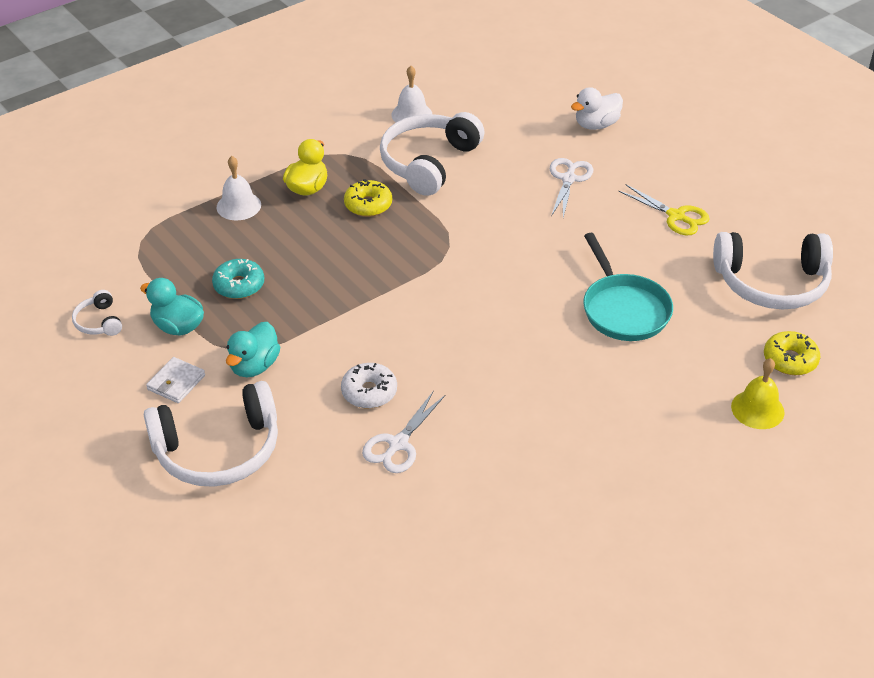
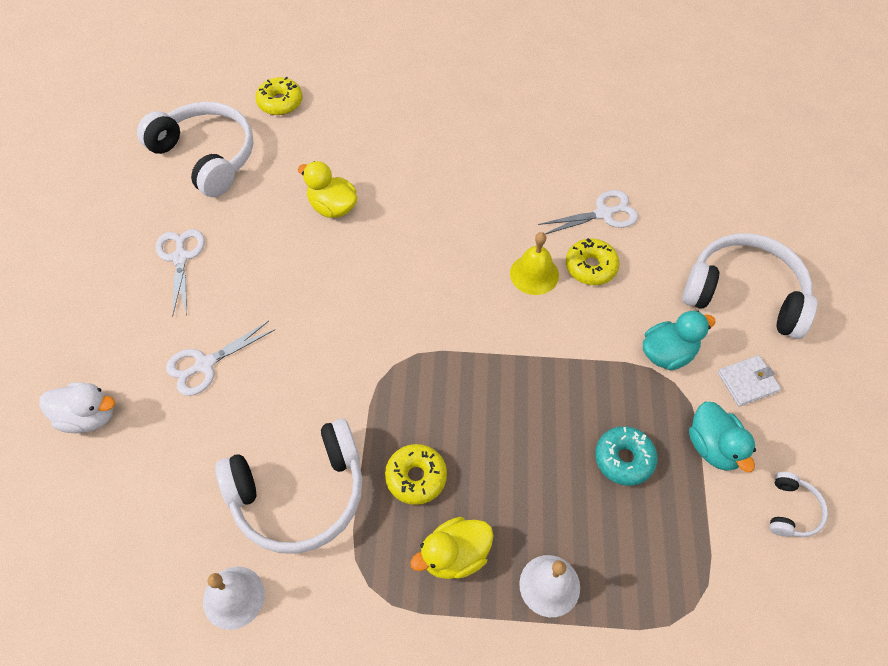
camera: 140 degrees left, 15 degrees up
(369, 392) = (591, 267): white donut -> yellow donut
(623, 309) = (332, 207): turquoise pan -> yellow duck
(676, 216) = (181, 258): yellow scissors -> white scissors
(757, 409) = (345, 89): yellow bell -> yellow bell (534, 274)

